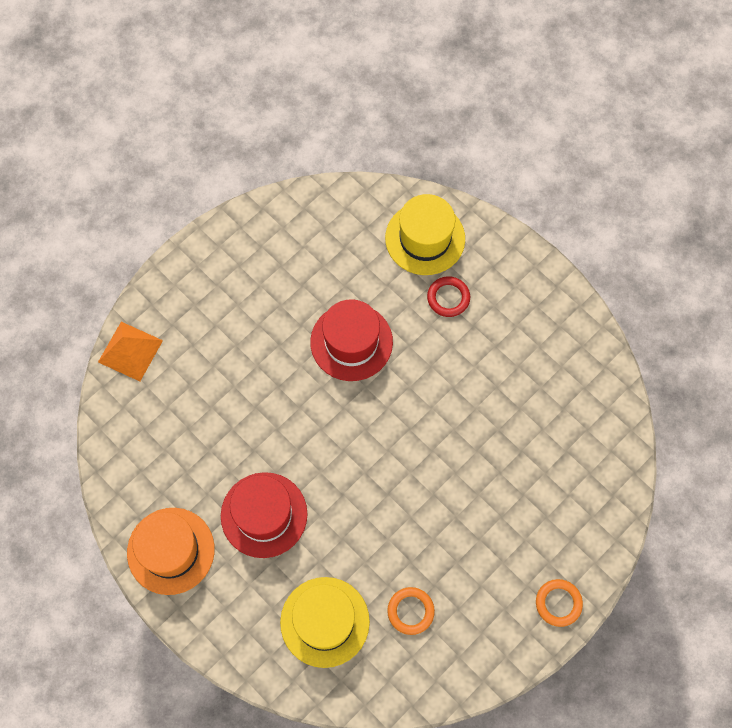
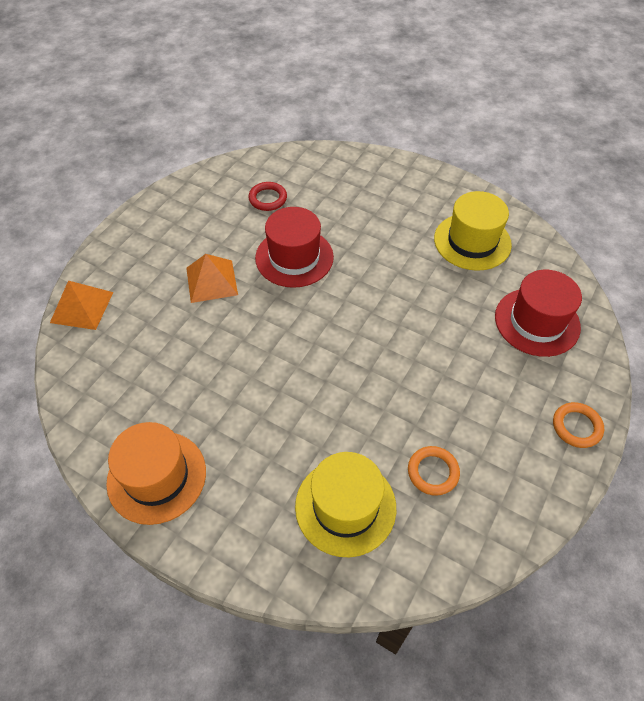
camera: 15 degrees left, 15 degrees down
(261, 351) = (212, 281): none -> orange pyramid
(264, 515) = (250, 417): red hat -> red hat (537, 322)
(425, 238) = (334, 175): yellow hat -> yellow hat (472, 241)
(448, 298) = (369, 210): red ring -> red ring (268, 199)

